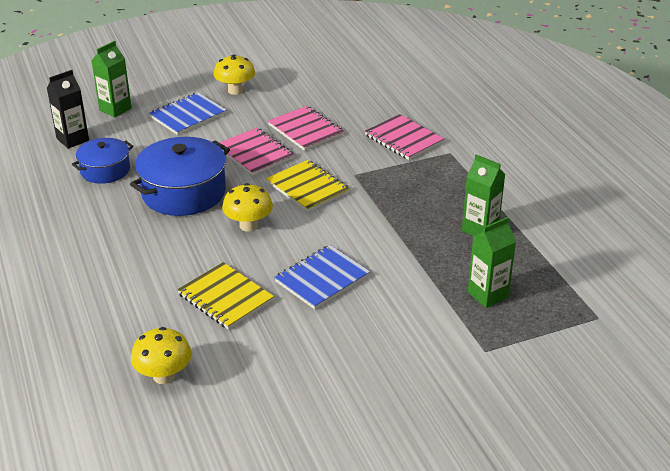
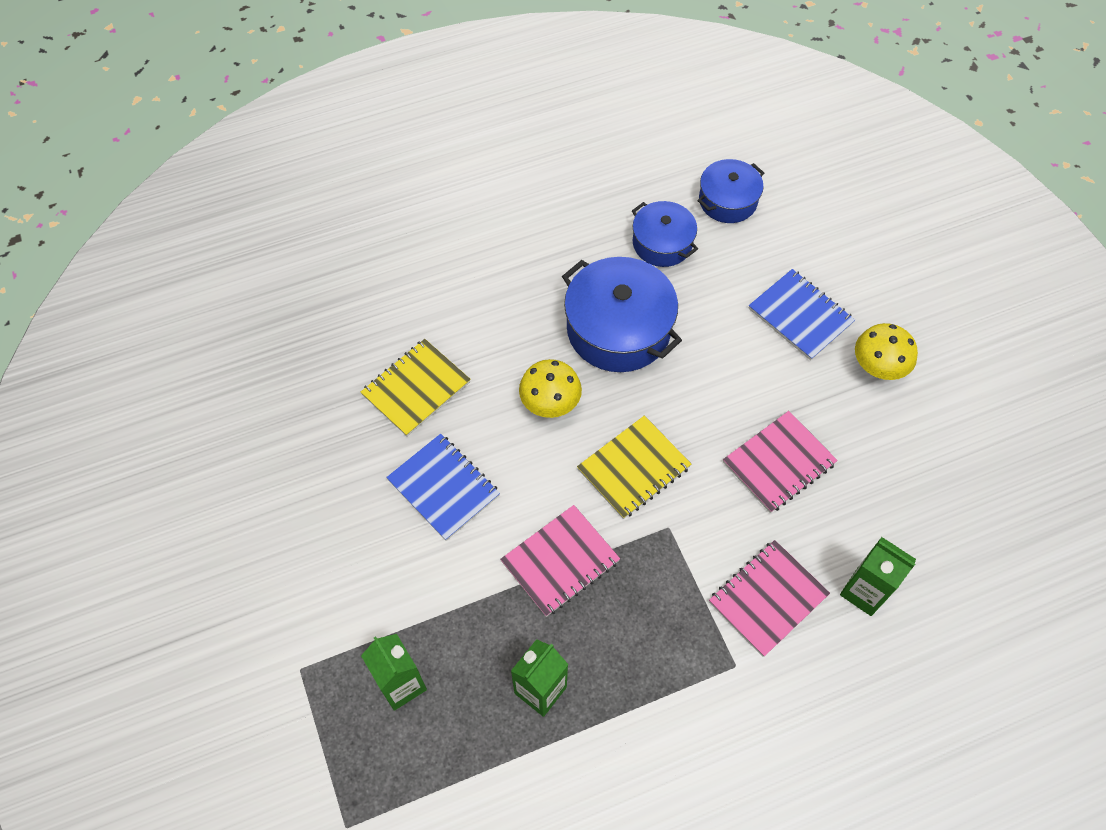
camera: 90 degrees right, 25 degrees up
(72, 139) = (727, 200): black carton -> blue pot
(115, 109) = (805, 233): green carton -> green carton (864, 592)
(164, 376) = (300, 343): yellow mushroom -> none
(255, 153) = (712, 402): pink notebook -> pink notebook (560, 562)

